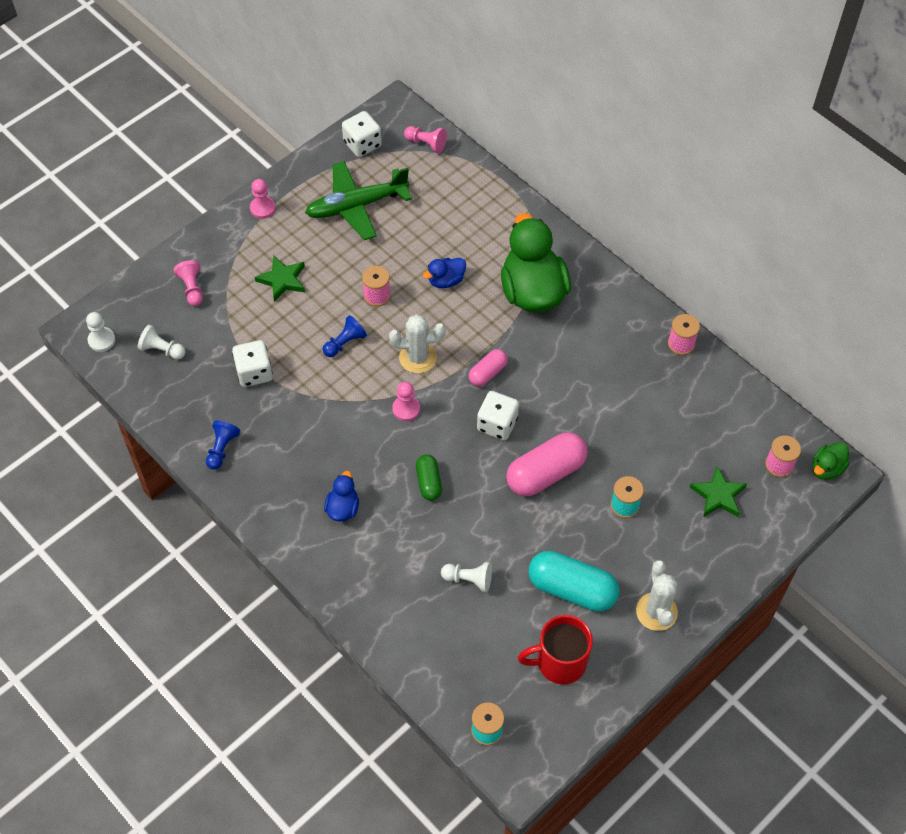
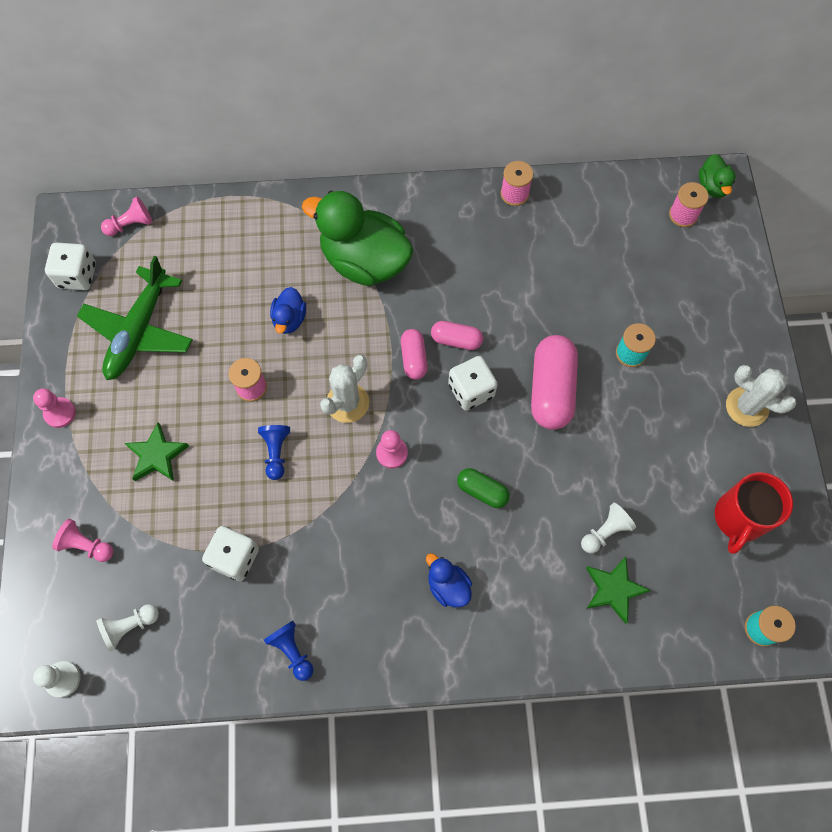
camera: 50 degrees left, 10 degrees up
(527, 388) = (456, 340): none -> pink capsule
(572, 589) = (677, 455): turquoise capsule -> none
(718, 495) = (676, 278): green star -> green star (614, 589)

